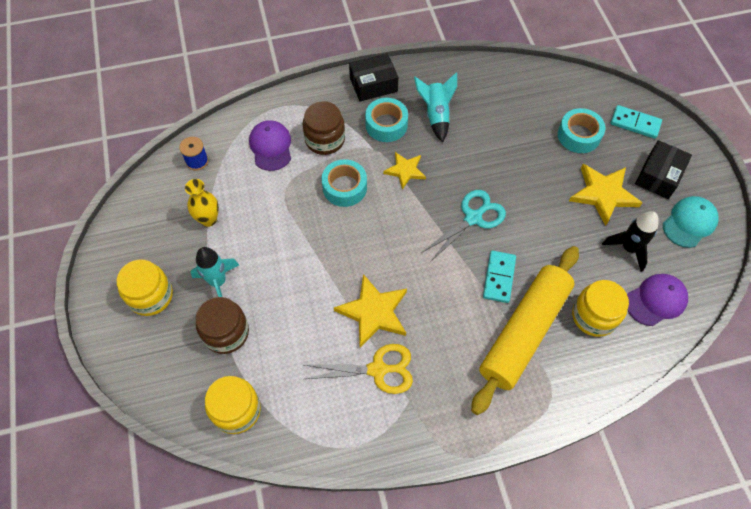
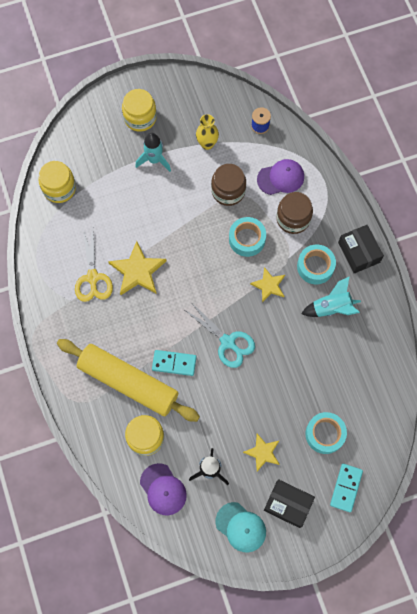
camera: 85 degrees right, 10 degrees up
(226, 332) = (115, 172): brown jar -> brown jar (228, 191)
(603, 194) = (262, 452): yellow star -> yellow star, size x0.62

